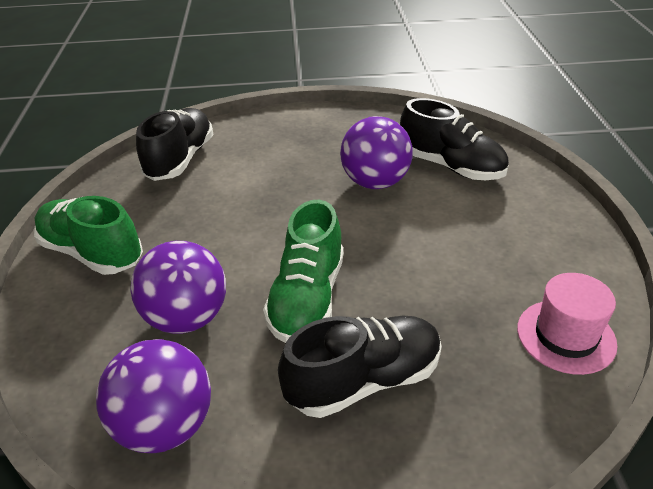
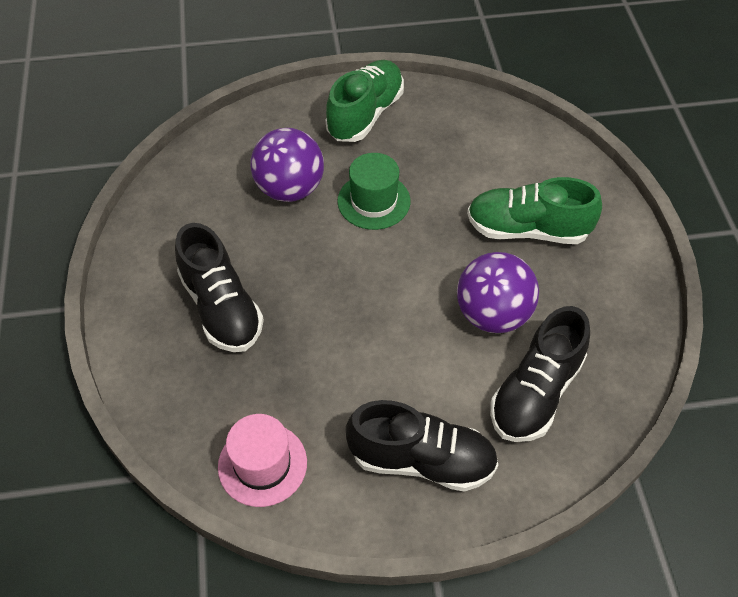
camera: 85 degrees right, 15 degrees up
(166, 426) = (191, 195): purple ball -> none
(180, 159) = (513, 144): black shoe -> black shoe (422, 460)
(226, 249) = (374, 201): none -> green hat
(307, 298) = (312, 265): green shoe -> green shoe (527, 229)

